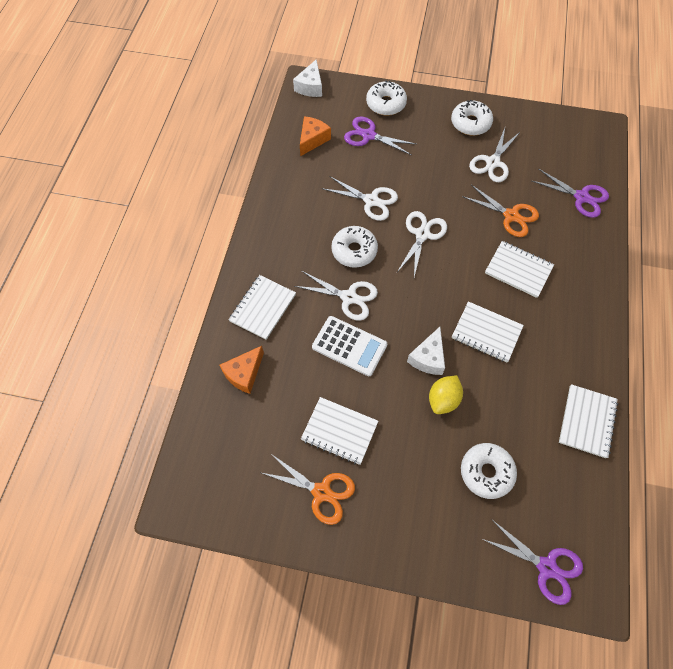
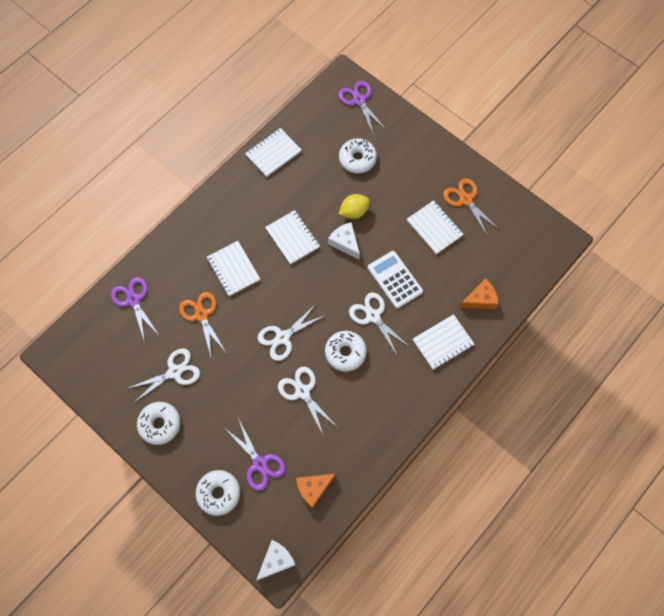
camera: 150 degrees left, 5 degrees up
(428, 358) = (345, 243): white cheese -> white cheese turned 90 degrees counterclockwise

